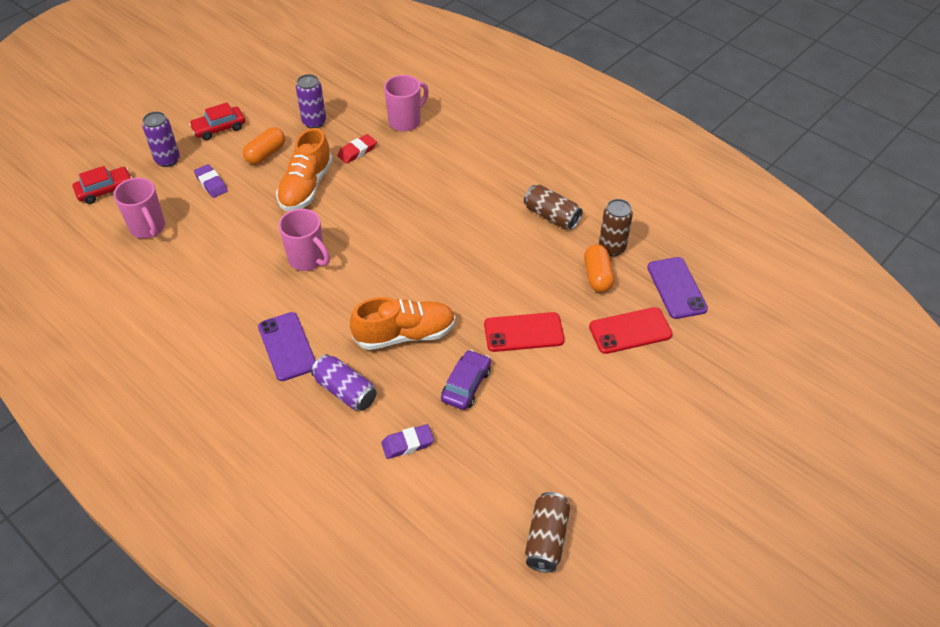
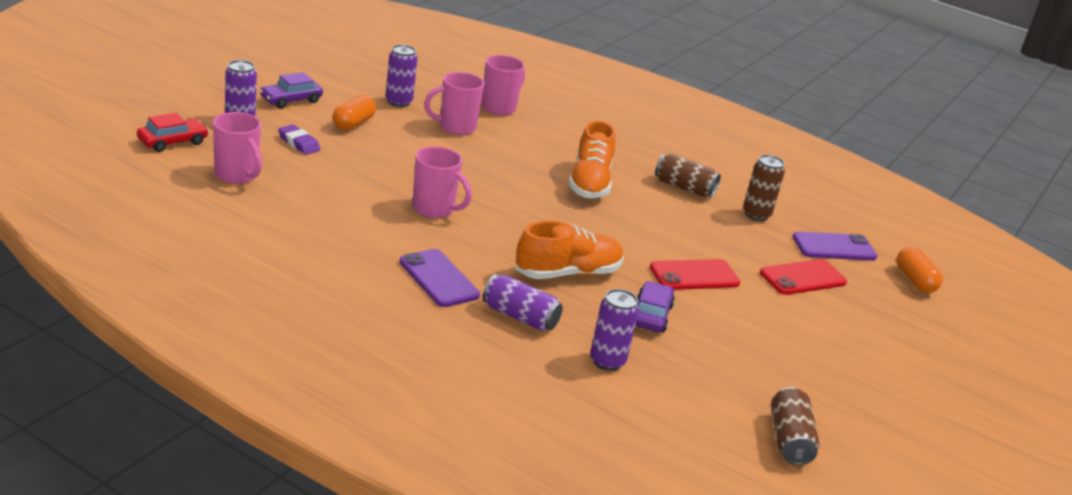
camera: 15 degrees left, 20 degrees down
(219, 128) = (291, 100): red car -> purple car
(306, 187) = (409, 152): orange shoe -> orange shoe (589, 183)
(357, 151) = (456, 127): red eraser -> pink mug
(407, 444) = (607, 361): purple eraser -> purple can
(597, 276) = (751, 235): orange capsule -> orange capsule (914, 281)
(676, 288) = (834, 247): purple phone -> purple phone turned 75 degrees counterclockwise

